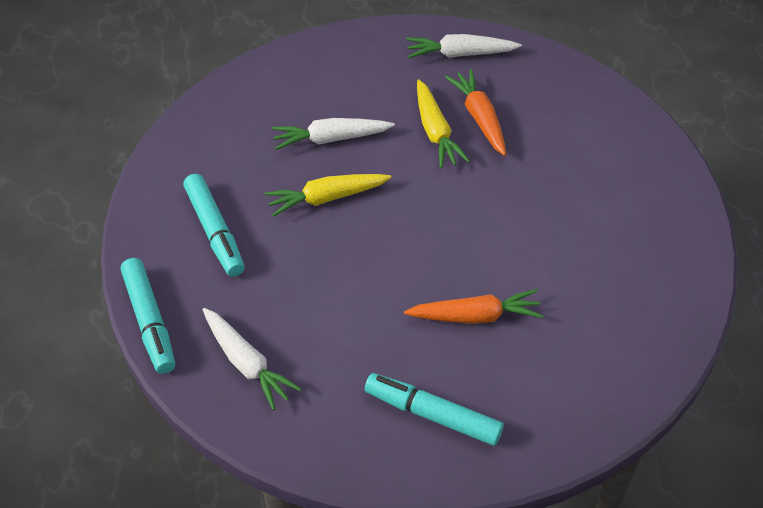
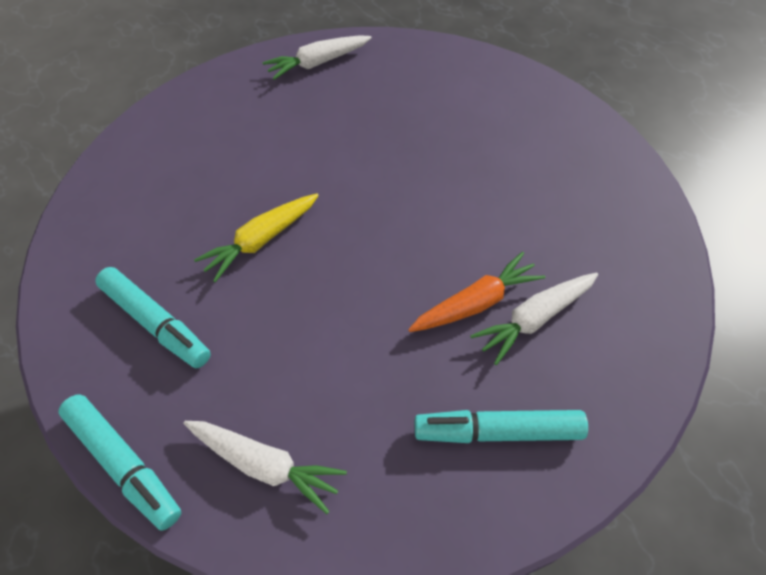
camera: 25 degrees left, 5 degrees up
(331, 139) = (235, 180): white carrot -> white carrot (535, 319)
(435, 131) = (334, 138): yellow carrot -> none
(479, 118) = (368, 112): orange carrot -> none

